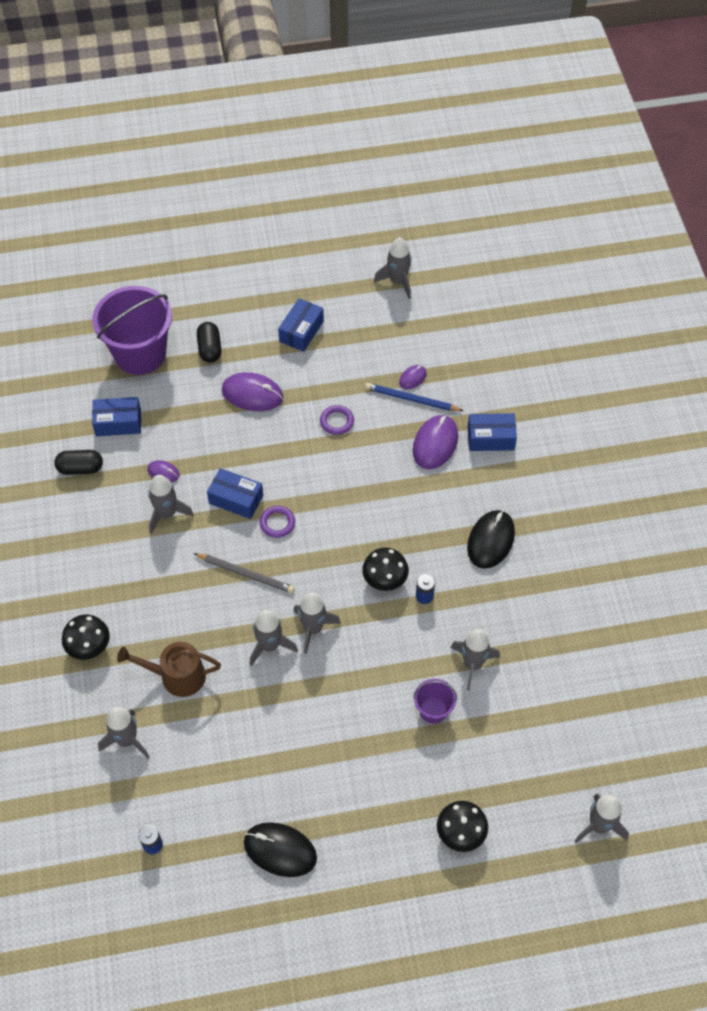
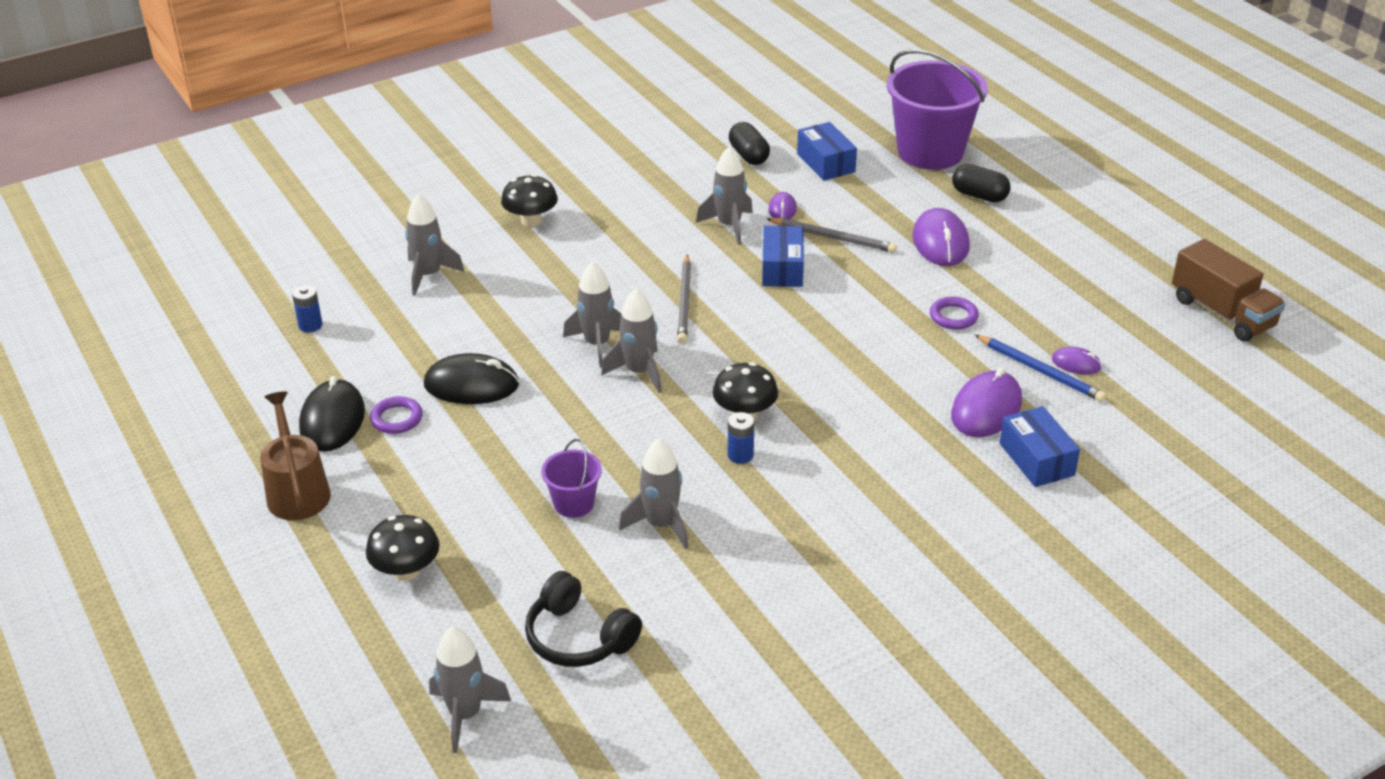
camera: 70 degrees right, 20 degrees down
(177, 676) = (523, 288): brown watering can -> brown watering can (297, 491)
(210, 348) = (979, 195): black capsule -> black capsule turned 60 degrees clockwise
(215, 454) = (833, 237): none -> grey pencil
(277, 523) = (770, 307): purple ring -> purple ring (396, 418)
(301, 331) = (1066, 255): blue box -> none
(397, 282) = (1222, 313): grey rocket -> brown truck
(411, 399) = (1040, 371): blue pencil -> blue pencil turned 135 degrees clockwise
(435, 443) = (986, 409): purple mouse -> purple mouse turned 60 degrees counterclockwise
(490, 540) = (867, 498): black mouse -> black mouse (471, 385)
(555, 742) = (578, 637): none -> black headphones

